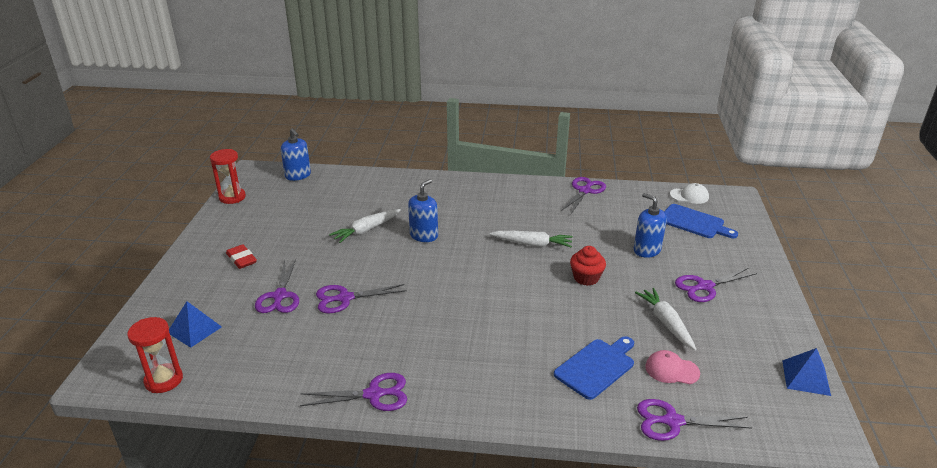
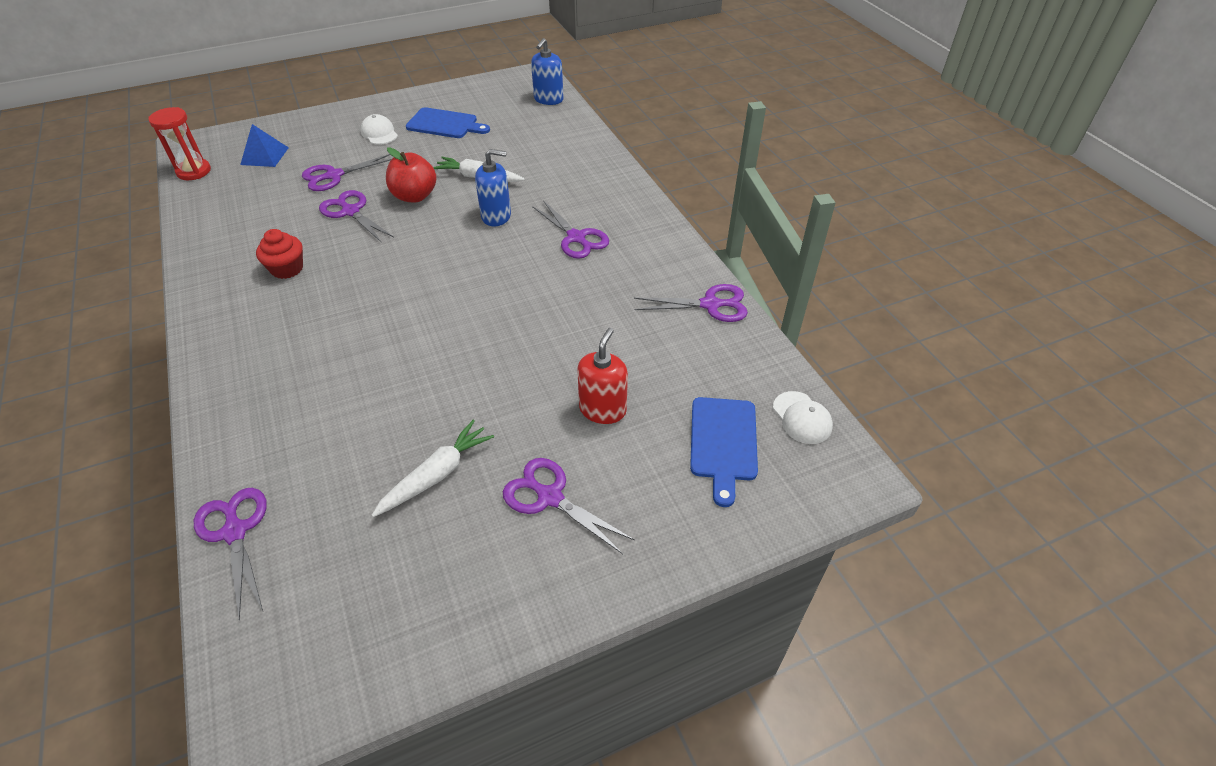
camera: 60 degrees right, 15 degrees up
(232, 197) = (478, 85): red hourglass -> none
(241, 259) = (379, 133): red eraser -> white cap
(358, 263) = (414, 196): none -> red apple
(373, 394) = (211, 285): purple scissors -> purple scissors (576, 238)
(532, 244) = (539, 300): white carrot -> none
(586, 278) = (494, 369): red cupcake -> red cupcake (287, 269)
(596, 367) = (314, 431): blue cutting board -> blue cutting board (445, 124)
(647, 250) = (602, 409): blue soap dispenser -> red soap dispenser
(671, 370) = (336, 506): pink cap -> none
(806, 377) = (381, 673): blue pyramid -> none

